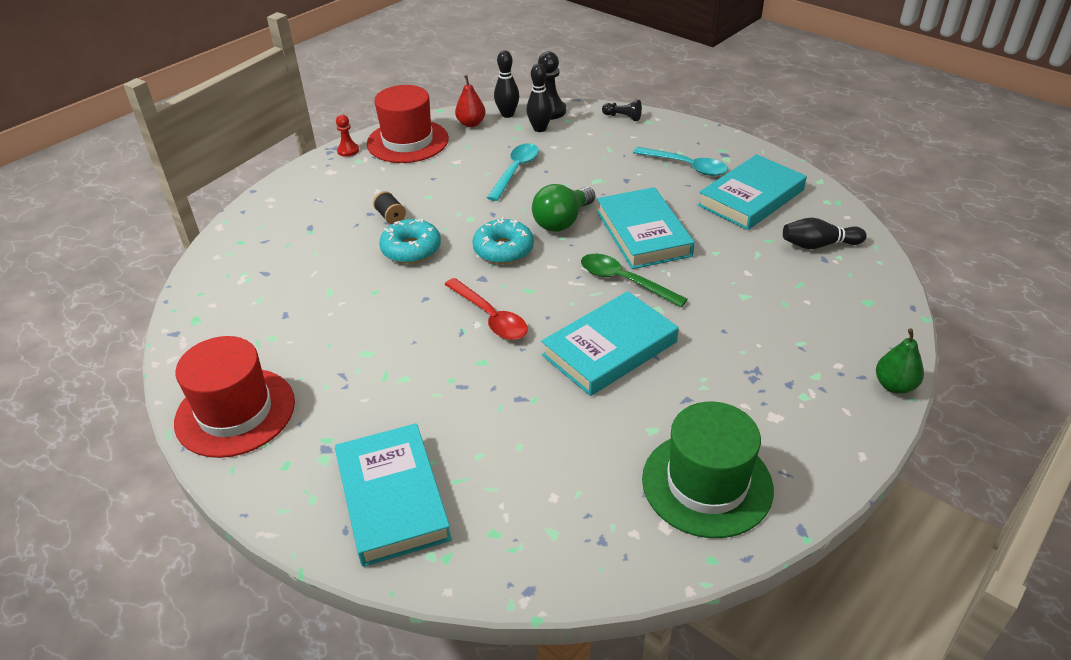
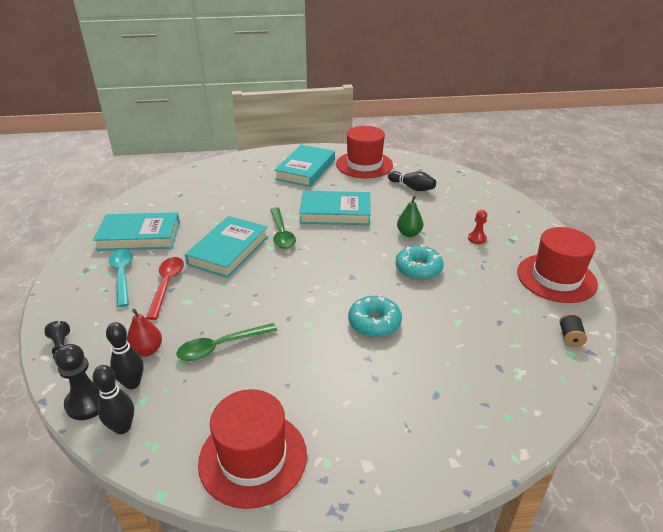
camera: 140 degrees left, 5 degrees down
(348, 150) = (322, 490): red pawn -> red pawn (477, 238)
(390, 216) = (362, 362): black spool -> black spool (570, 337)
(392, 498) = (490, 211): turquoise book -> turquoise book (305, 169)
(471, 124) = (168, 439): red pear -> red pear (147, 350)
(490, 317) = (373, 253): red spoon -> red spoon (167, 285)
(503, 249) = (317, 287): turquoise donut -> turquoise donut (418, 269)
(516, 171) = (220, 347): turquoise spoon -> green spoon
(562, 221) = (256, 284): green light bulb -> none
(707, 483) = (364, 165): green hat -> red hat
(818, 245) = (168, 200): black bowling pin -> black bowling pin (412, 187)
(894, 385) = (254, 154): green pear -> green pear (409, 233)

